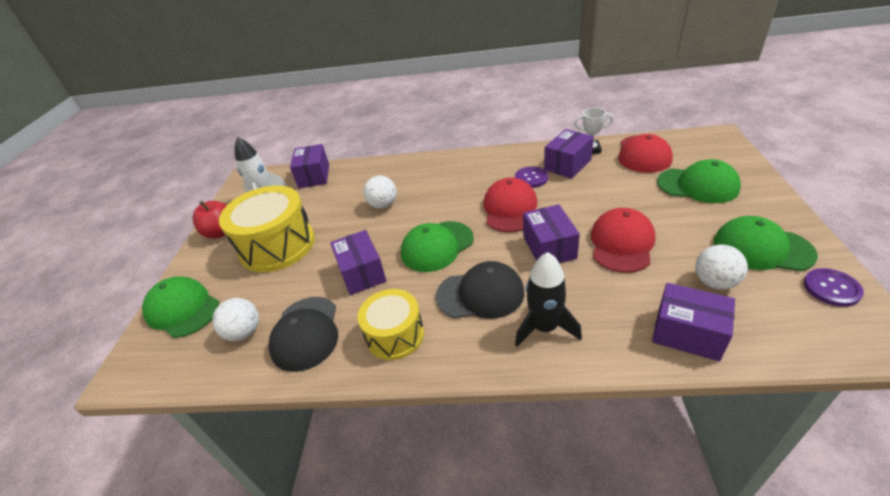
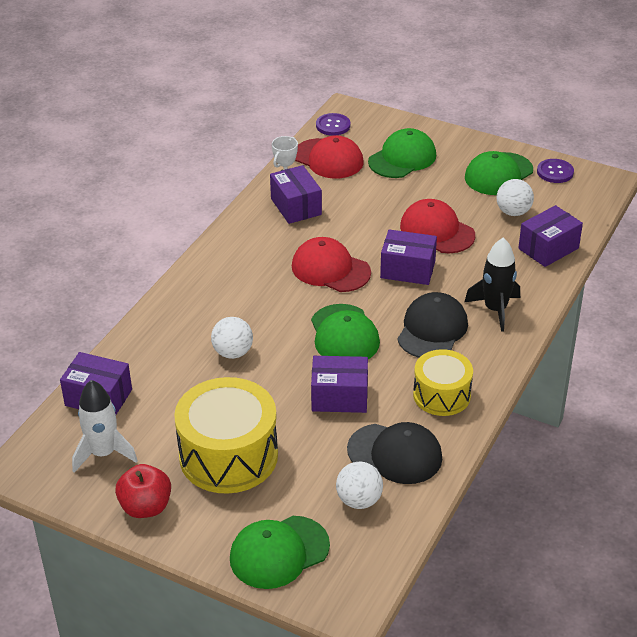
camera: 70 degrees left, 0 degrees up
(531, 178) = (294, 237): purple button -> purple button (333, 125)

